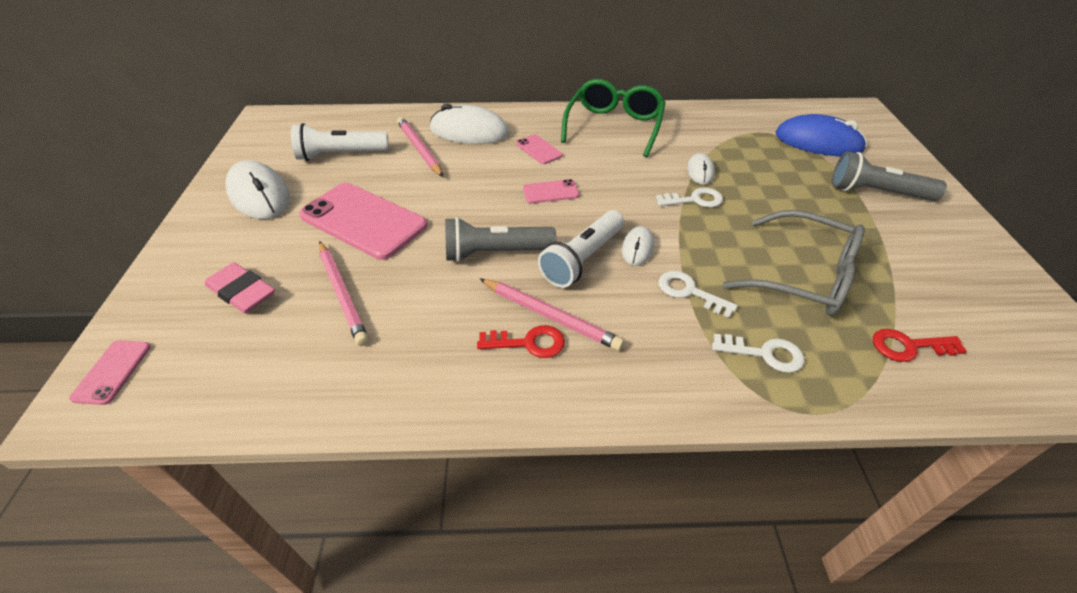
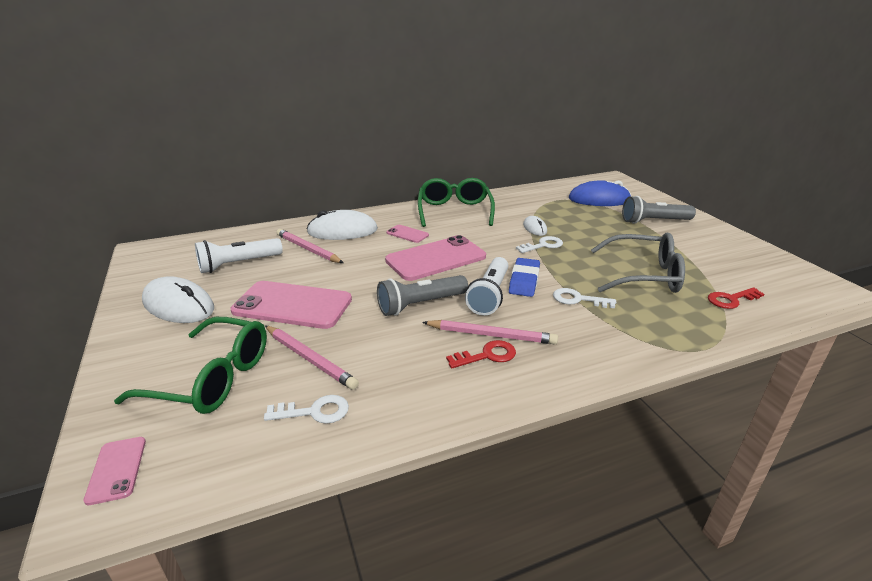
camera: 20 degrees left, 15 degrees down
(242, 292) = (212, 378): pink eraser -> green glasses
(550, 192) = (436, 258): pink phone -> pink phone, size x2.14
(637, 248) = (524, 281): white mouse -> blue eraser
(764, 354) = (651, 323): white key -> white key (314, 411)

